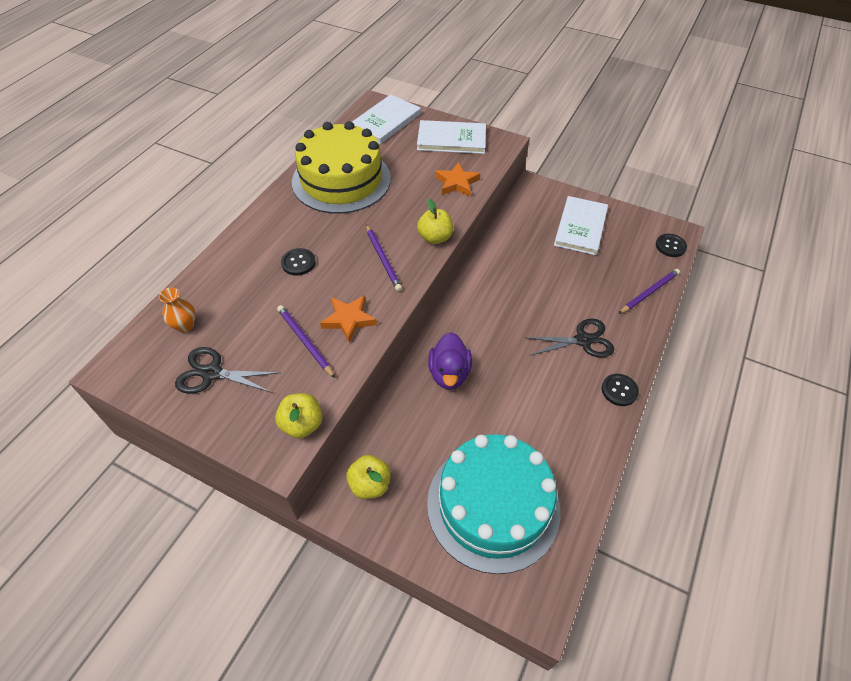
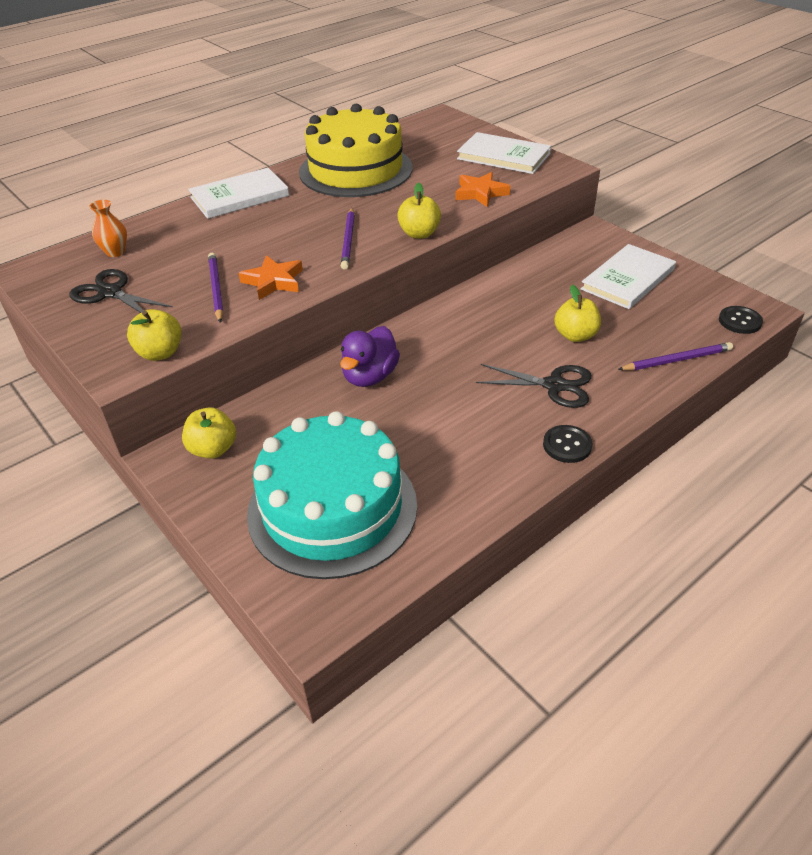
camera: 25 degrees right, 10 degrees down
(298, 263) = (260, 226): black button -> none
(385, 121) = (440, 131): white book -> white book (239, 196)
(573, 290) = (575, 335): none -> yellow apple

